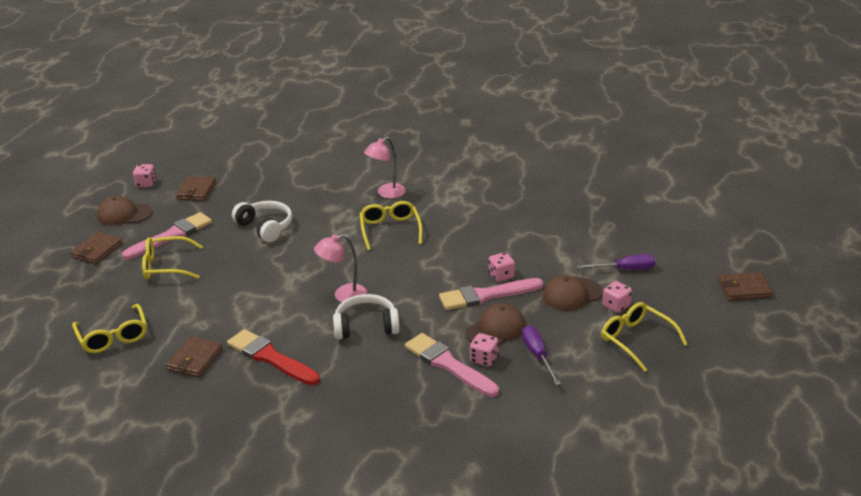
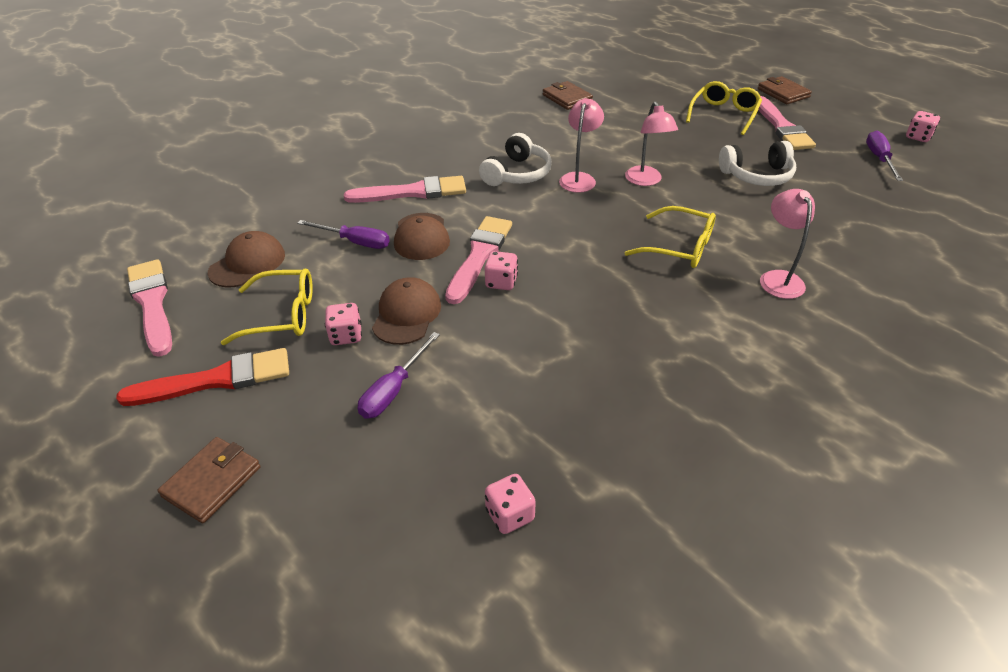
camera: 125 degrees right, 10 degrees up
(113, 336) = (635, 78): yellow glasses -> none
(124, 214) = (848, 115): brown cap -> brown cap (247, 263)
(196, 191) = (879, 159): brown wallet -> purple screwdriver
(270, 357) = (530, 124): red brush -> red brush (216, 379)
(317, 267) = (646, 181): none -> pink lamp
(484, 359) = (393, 212): pink dice -> pink dice (510, 515)
(707, 404) = (152, 303): none -> pink brush

